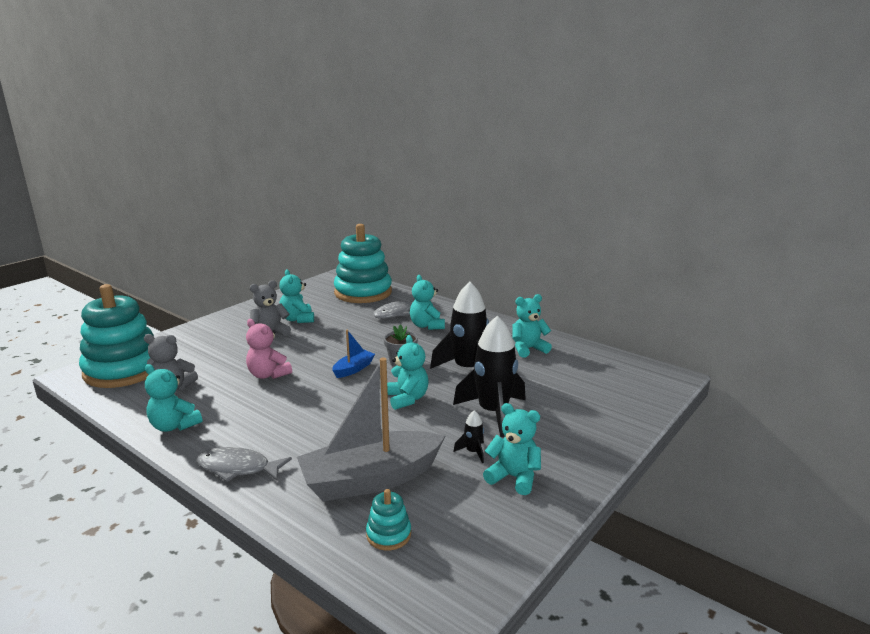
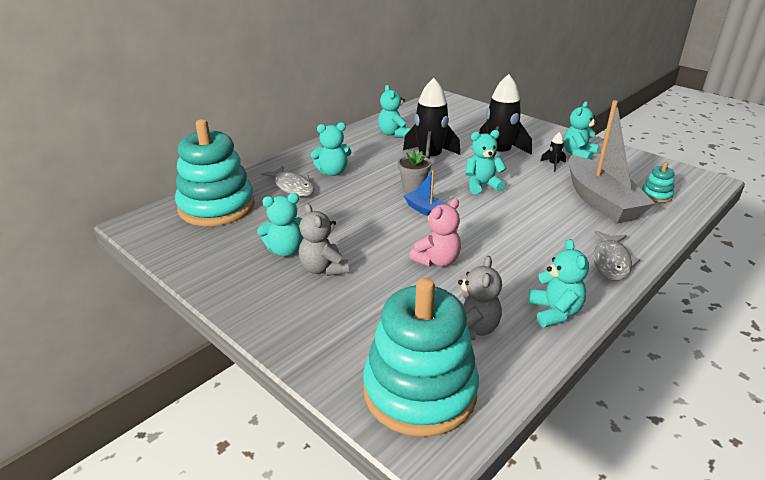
camera: 85 degrees left, 10 degrees up
(174, 426) = (554, 312): turquoise teddy bear -> turquoise teddy bear turned 45 degrees counterclockwise

